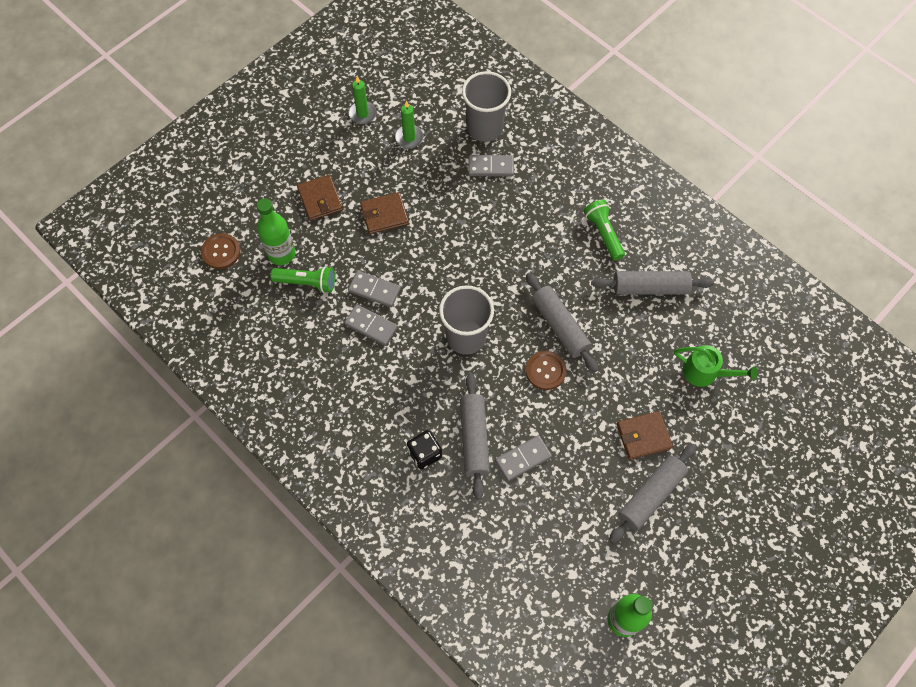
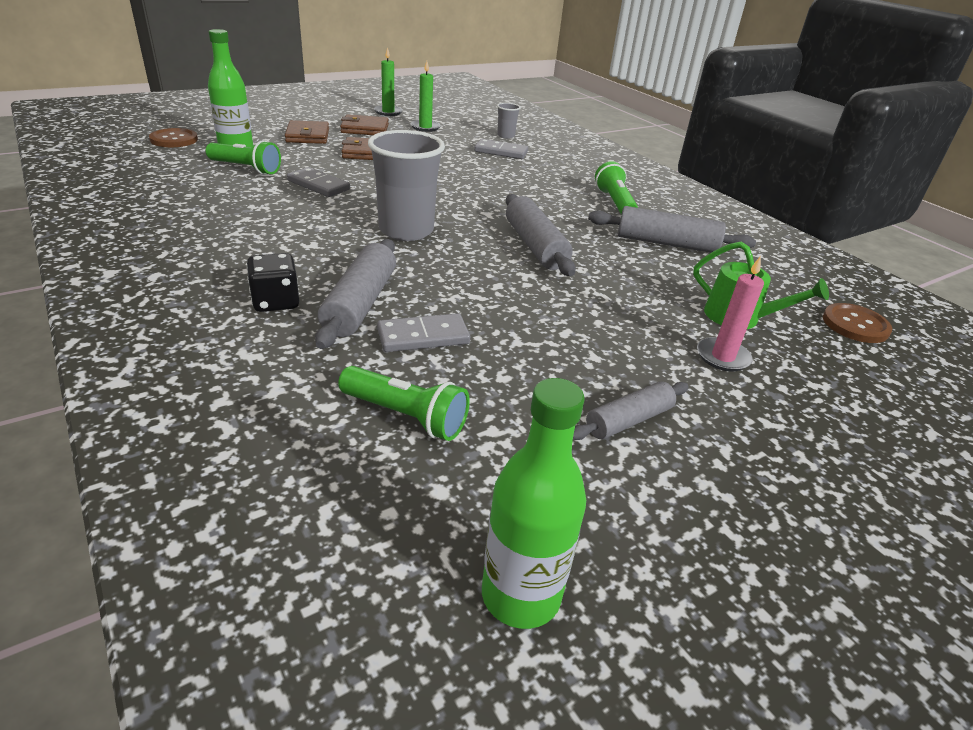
camera: 10 degrees right, 30 degrees down
(371, 326) = (293, 203): grey domino -> none
(485, 128) = (506, 136): grey cup -> grey cup, size x0.46
(539, 529) = (406, 416): none -> green flashlight
(545, 371) = (499, 272): brown button -> brown button (855, 325)
(643, 436) = (630, 355): brown wallet -> brown wallet (365, 129)
(651, 495) = (628, 420): grey rolling pin -> grey rolling pin, size x0.64
(697, 420) = (722, 357): none -> pink candle

